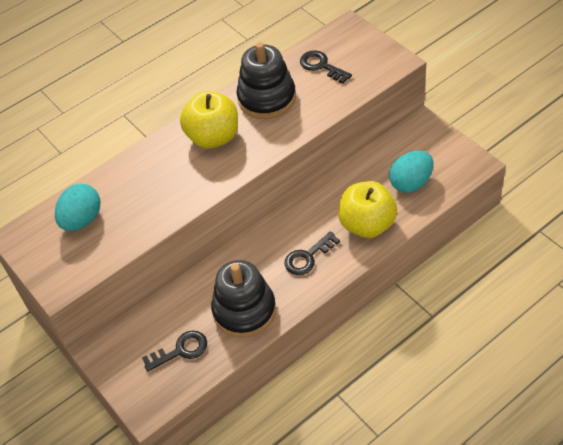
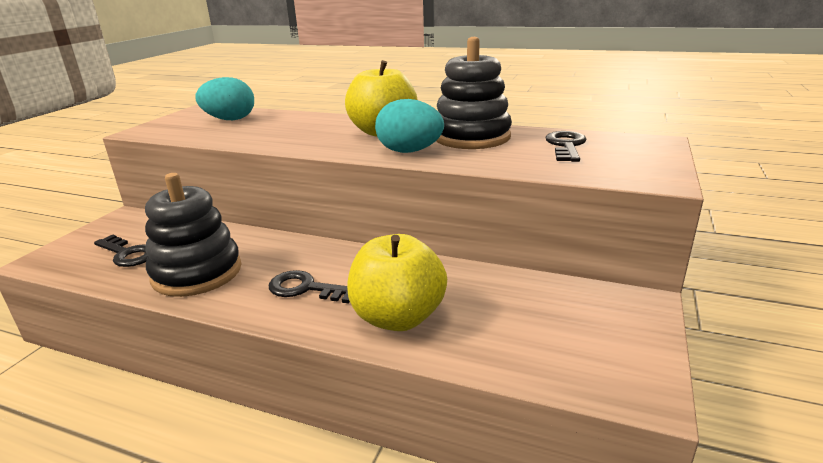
camera: 55 degrees right, 25 degrees down
(411, 183) = (516, 331): turquoise egg -> turquoise egg (409, 151)

